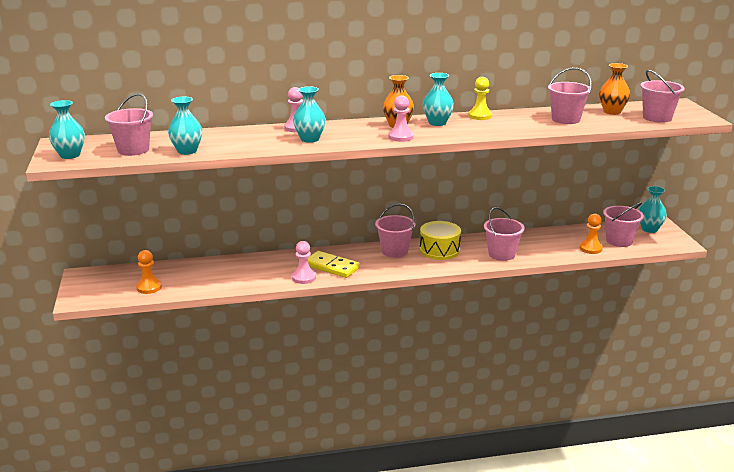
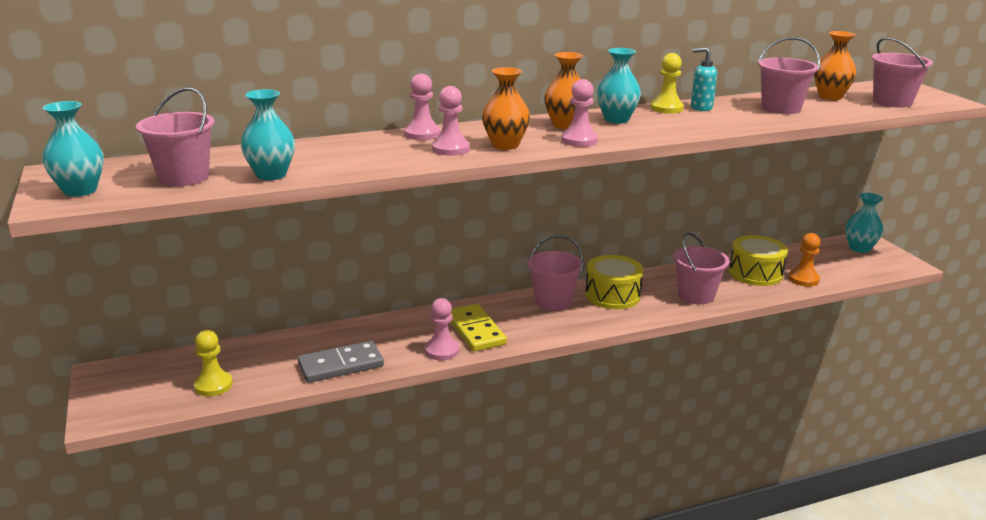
camera: 10 degrees left, 0 degrees up
(149, 287) = (213, 385): orange pawn -> yellow pawn
(234, 281) = (341, 365): none -> grey domino
(310, 139) = (450, 149): turquoise vase -> pink pawn
(332, 267) = (475, 330): yellow domino -> yellow domino turned 45 degrees clockwise
(348, 138) = (505, 145): none -> orange vase
(505, 116) = (701, 108): none -> turquoise soap dispenser
(555, 242) = (755, 273): none -> yellow drum
(619, 241) = (832, 266): pink bucket -> none

